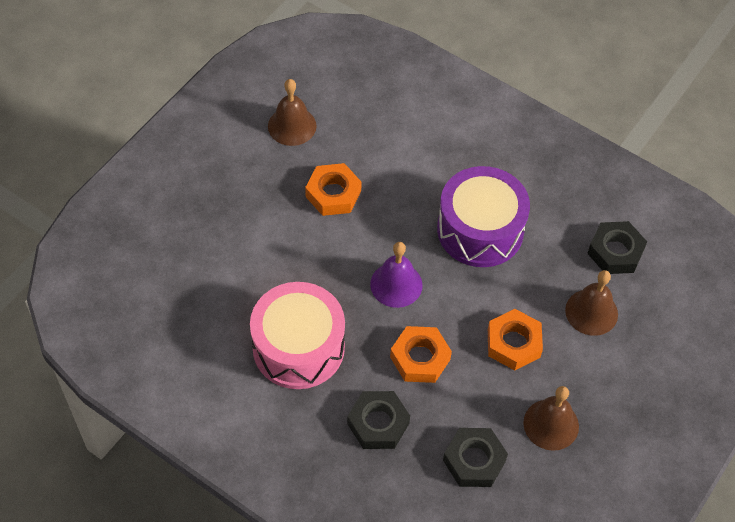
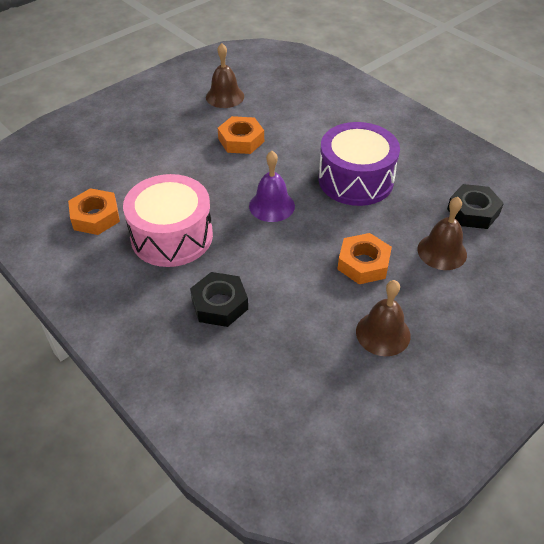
camera: 15 degrees right, 10 degrees down
(420, 358) = (275, 261): orange nut -> orange nut (95, 217)
(474, 461) = (300, 350): black nut -> none

